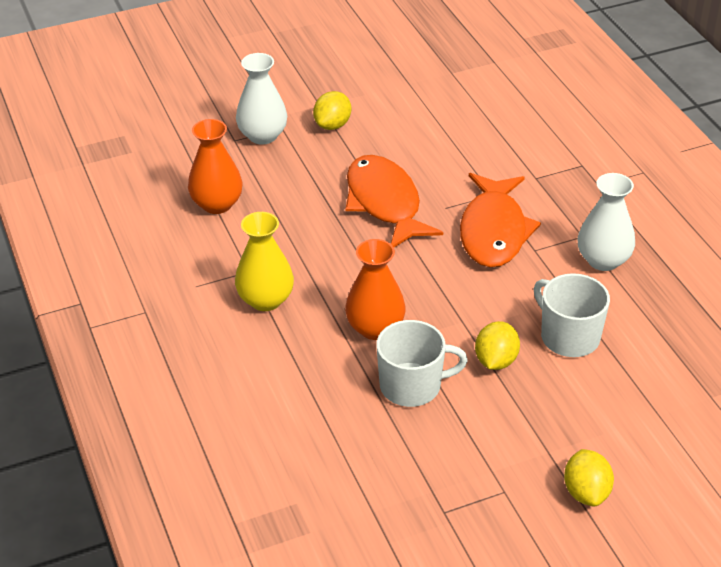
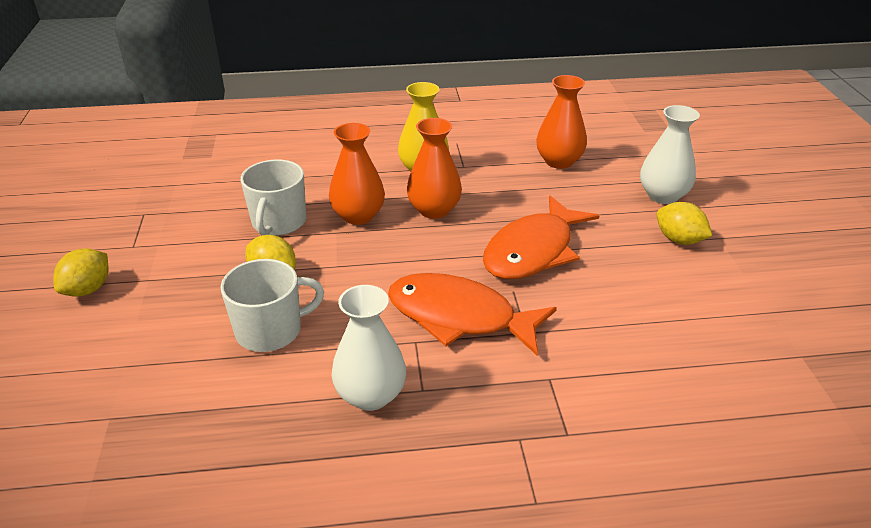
camera: 105 degrees right, 5 degrees down
(343, 276) = (434, 210): none -> orange vase
(384, 203) = (533, 251): orange fish -> orange fish turned 135 degrees clockwise
(586, 492) = (88, 289): yellow lemon -> yellow lemon turned 75 degrees counterclockwise

